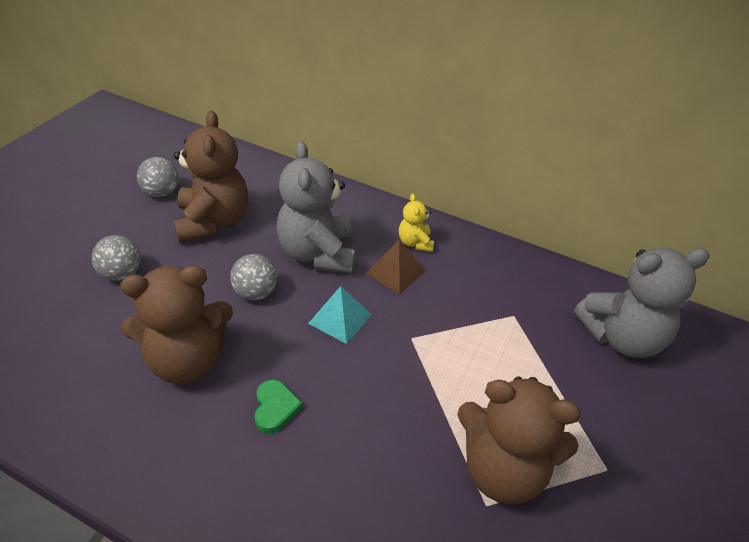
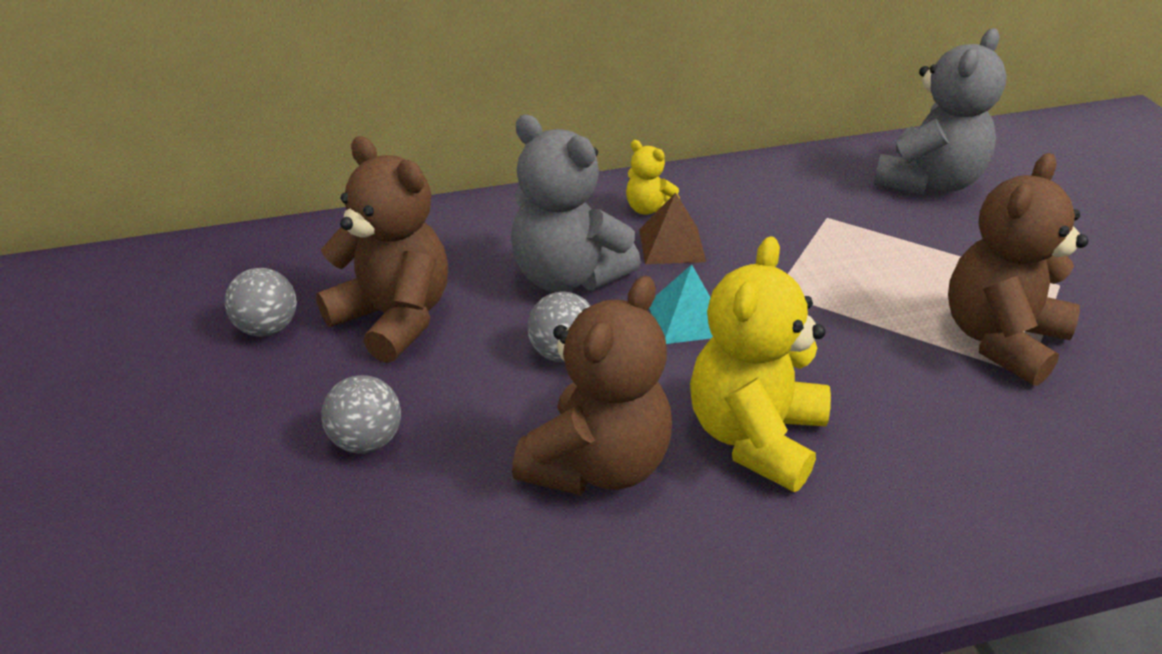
camera: 40 degrees left, 5 degrees down
(275, 408) = (755, 437): green heart -> yellow teddy bear
(503, 470) = (1000, 340): brown teddy bear -> brown teddy bear turned 150 degrees clockwise

